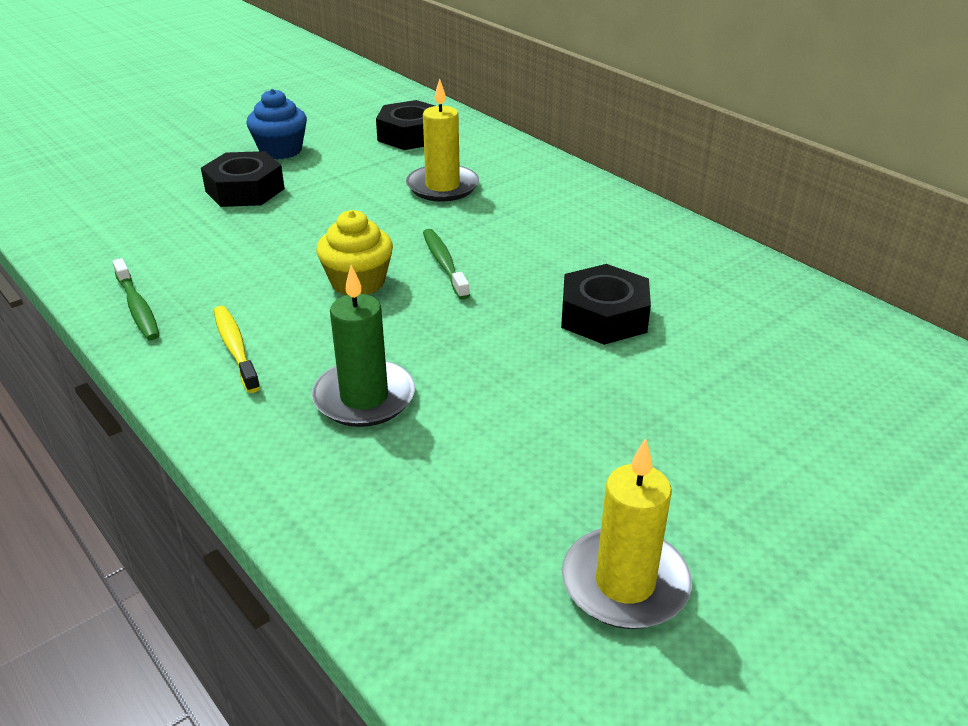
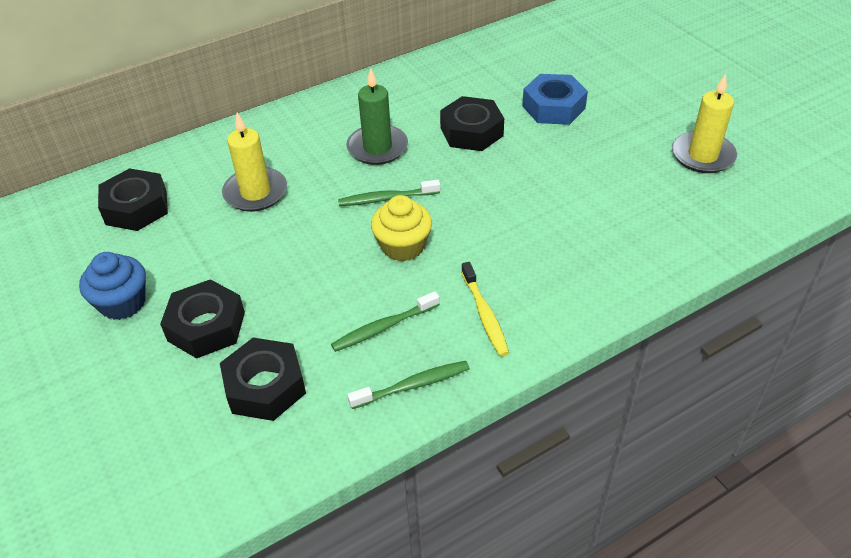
camera: 80 degrees left, 10 degrees up
(161, 227) = (265, 386): none -> black nut
(226, 282) = (383, 327): none -> green toothbrush
(235, 348) = (485, 314): yellow toothbrush -> yellow toothbrush turned 90 degrees counterclockwise
(364, 398) = (551, 244): green candle -> green candle (377, 148)
(701, 391) = (553, 107): none -> blue nut

